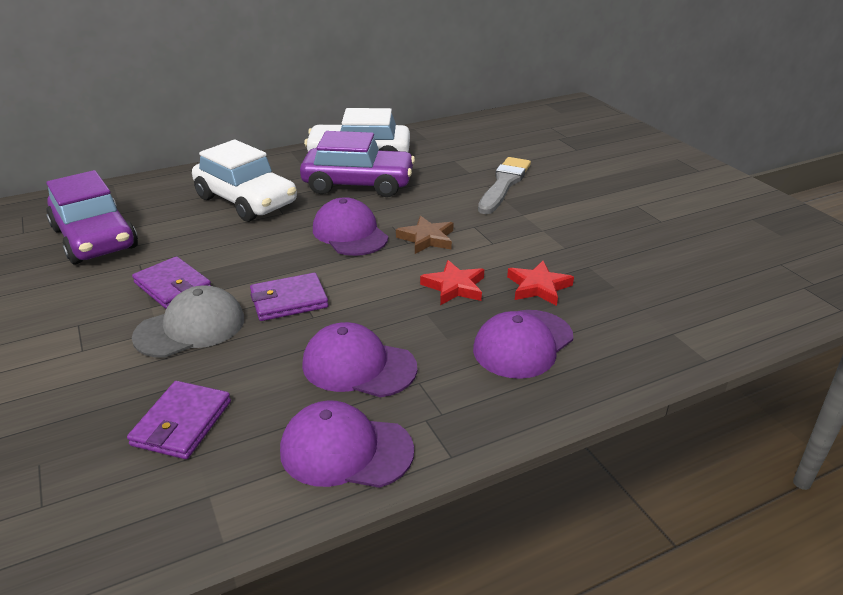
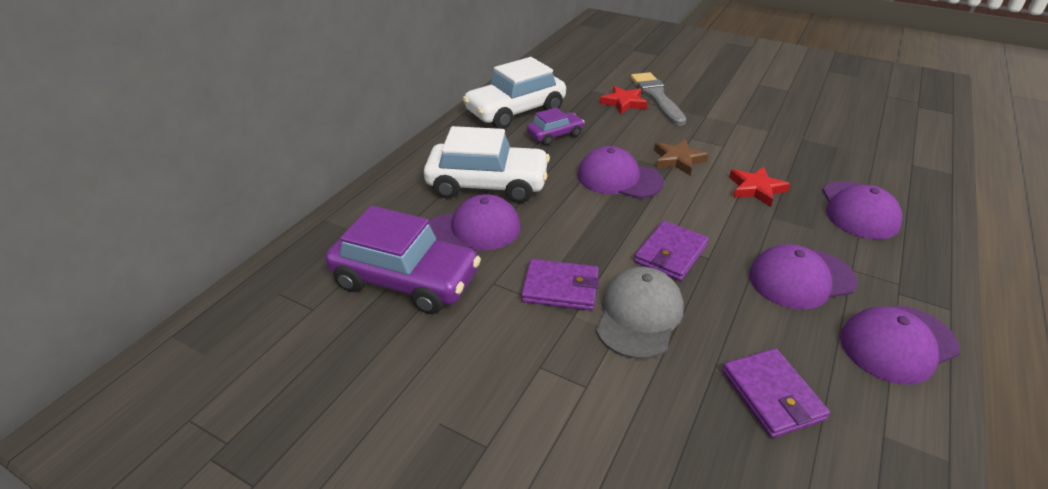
camera: 35 degrees left, 5 degrees up
(185, 226) = (474, 230): none -> purple cap
(358, 184) = (555, 135): purple car -> purple car, size x0.53
(538, 287) = (801, 166): red star -> red star (623, 103)

